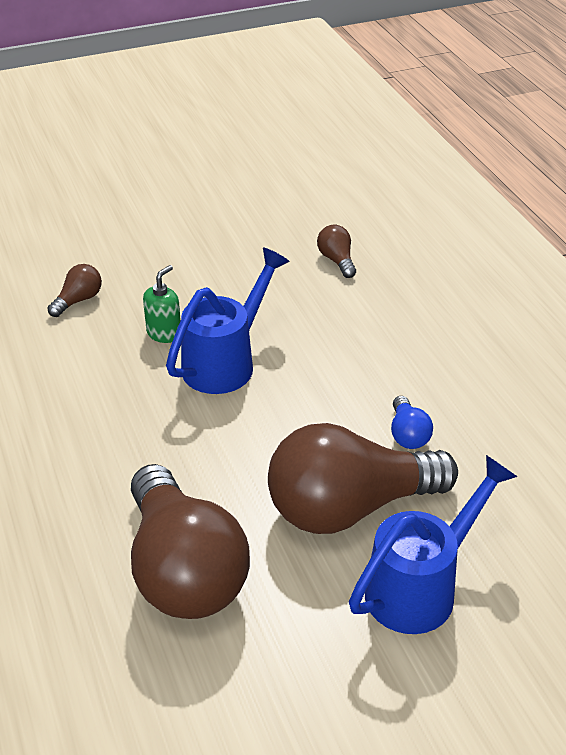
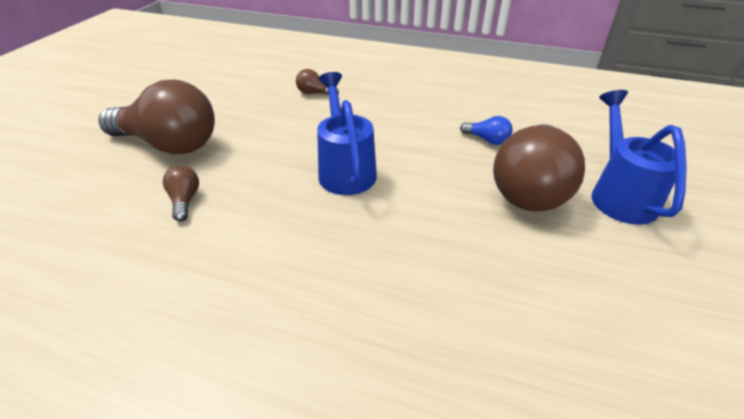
camera: 50 degrees left, 0 degrees up
(164, 333) = (281, 180): green soap dispenser -> none
(184, 570) = (534, 289): brown light bulb -> brown light bulb (169, 144)

